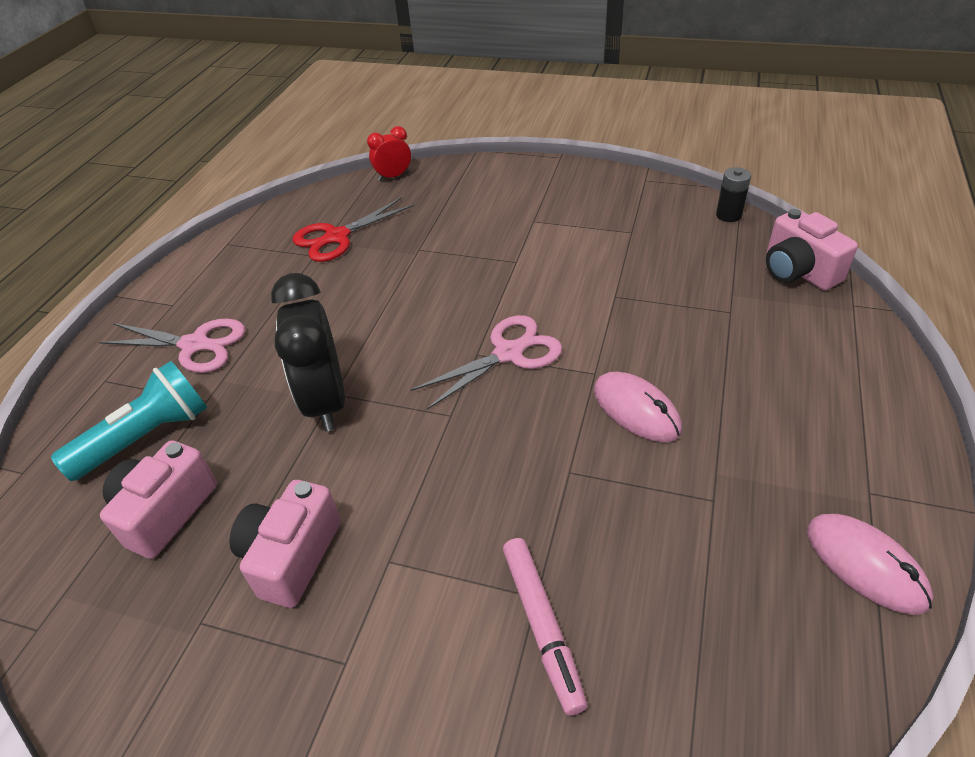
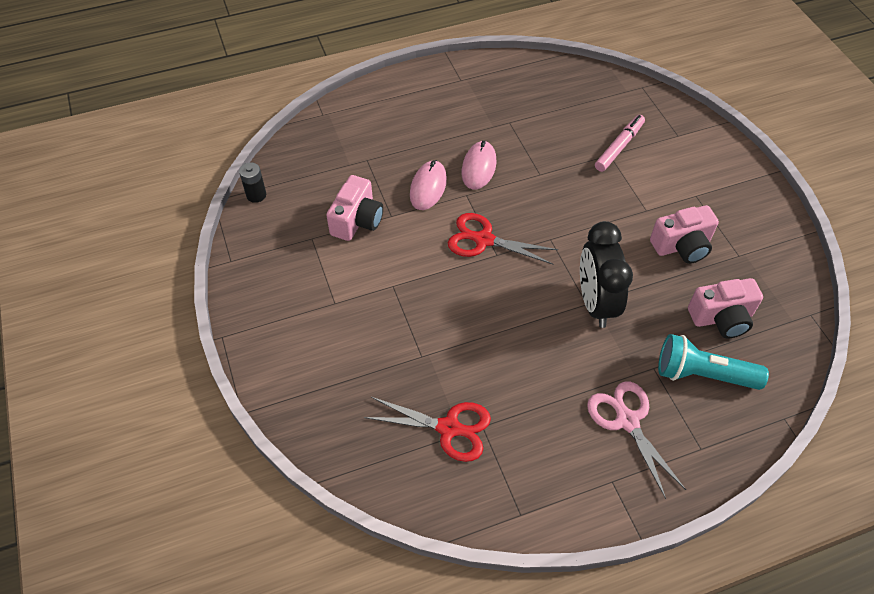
camera: 130 degrees left, 10 degrees up
(325, 401) = (595, 303): black clock -> black clock turned 135 degrees clockwise
(393, 176) = (331, 454): red clock -> none
(508, 353) = (484, 240): pink scissors -> red scissors
(798, 271) = (304, 144): pink camera -> pink camera (357, 220)
(865, 565) = (501, 73): pink mouse -> pink mouse (428, 187)

